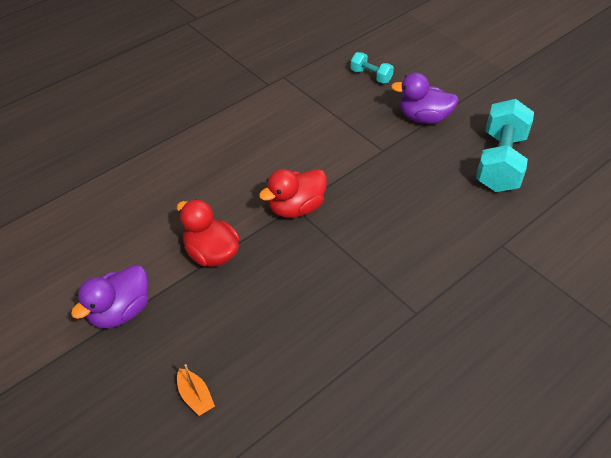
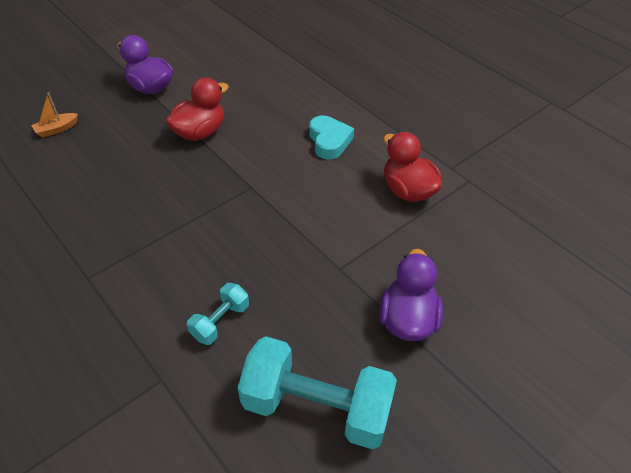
camera: 90 degrees right, 0 degrees up
(231, 155) = (329, 141): none -> turquoise heart
(296, 208) = (249, 188): red duck -> red duck (407, 190)
(371, 76) = (490, 266): turquoise dumbbell -> turquoise dumbbell (220, 321)

